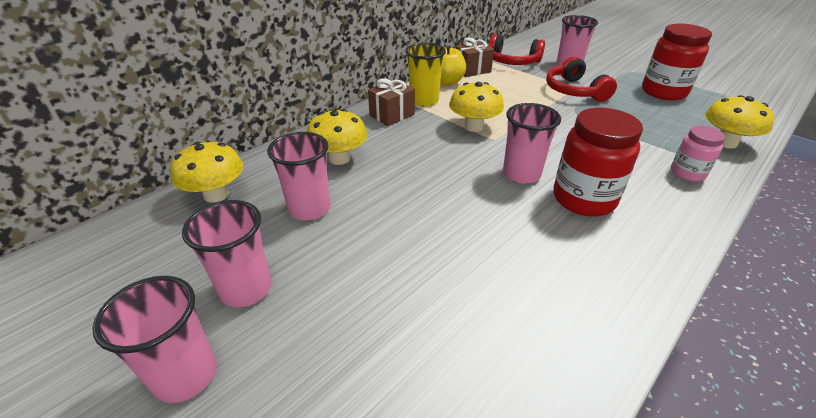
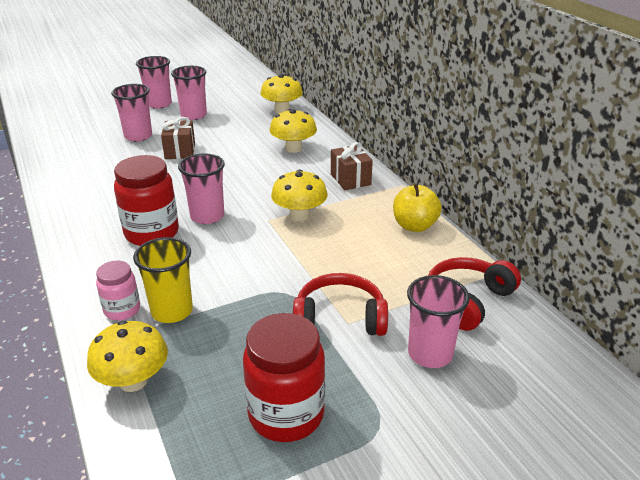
camera: 110 degrees right, 5 degrees down
(309, 209) = (242, 134): pink cup -> pink cup (138, 136)
(424, 100) = (372, 201): yellow cup -> yellow cup (172, 311)
(472, 70) = (445, 254): brown gift -> brown gift (180, 151)

